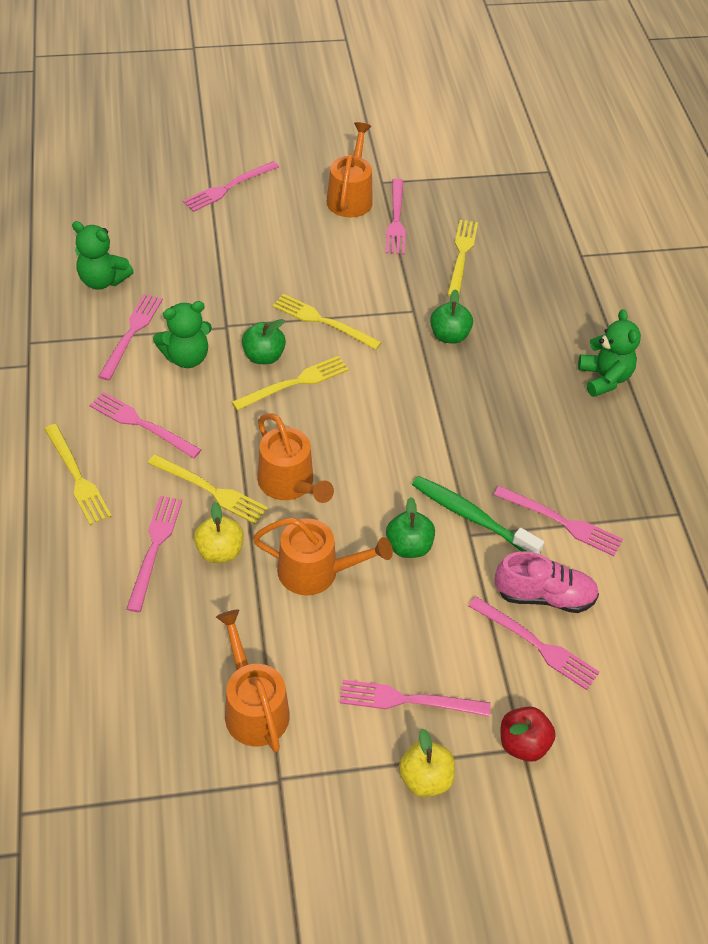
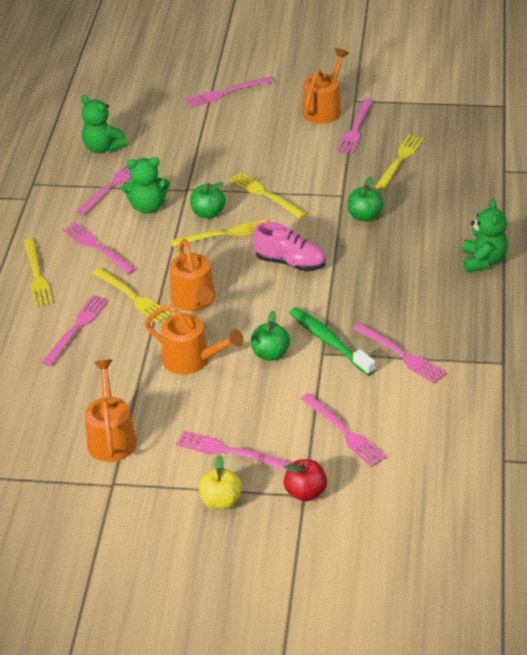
camera: 20 degrees right, 10 degrees down
(220, 551) = (124, 337): yellow apple -> none
(544, 596) = (364, 401): pink shoe -> pink shoe (290, 263)

